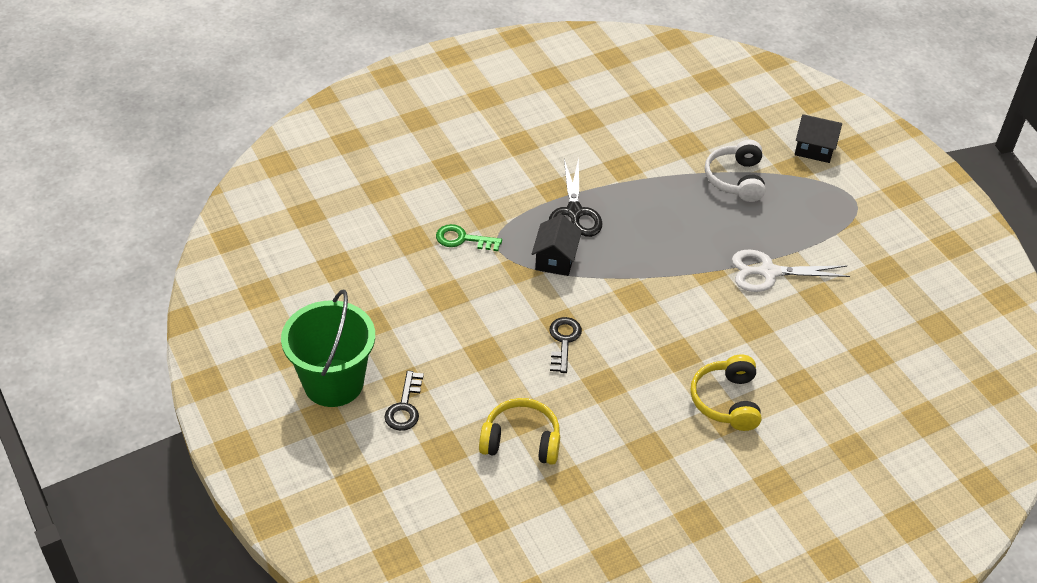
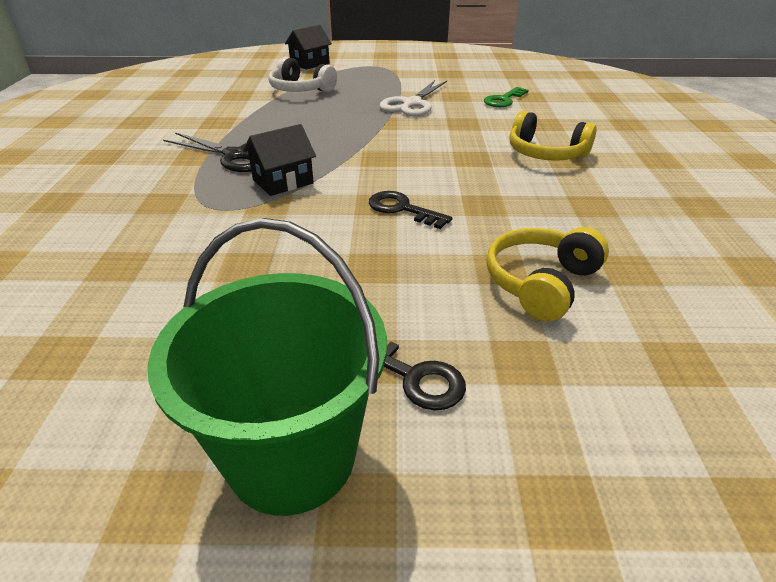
camera: 60 degrees left, 10 degrees down
(463, 239) = (174, 227): green key -> green key (503, 100)
(555, 259) = (283, 181): black house -> black house turned 75 degrees counterclockwise

